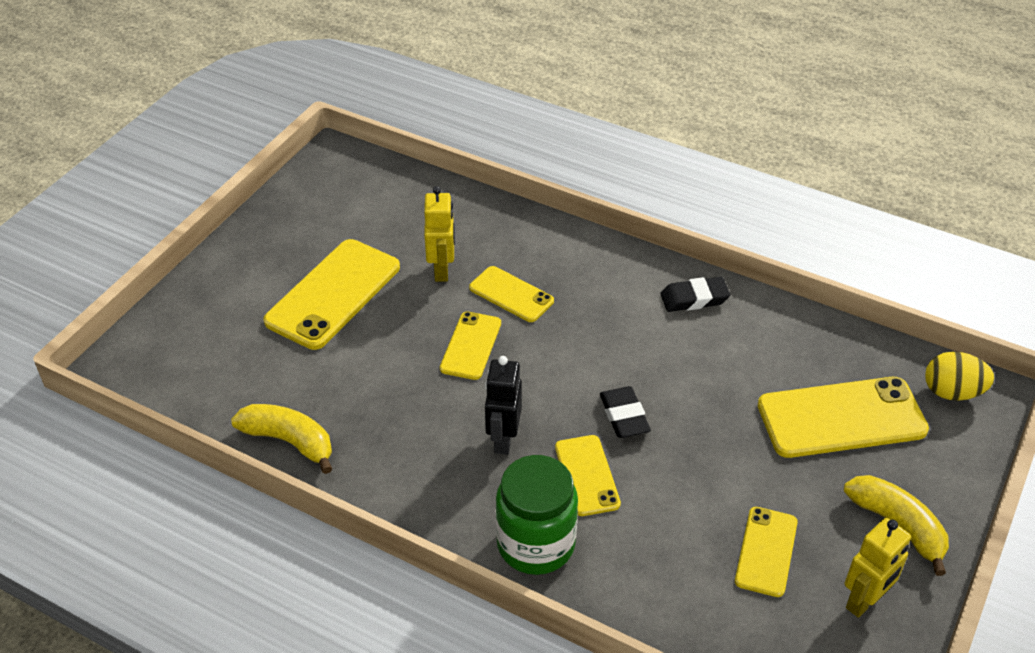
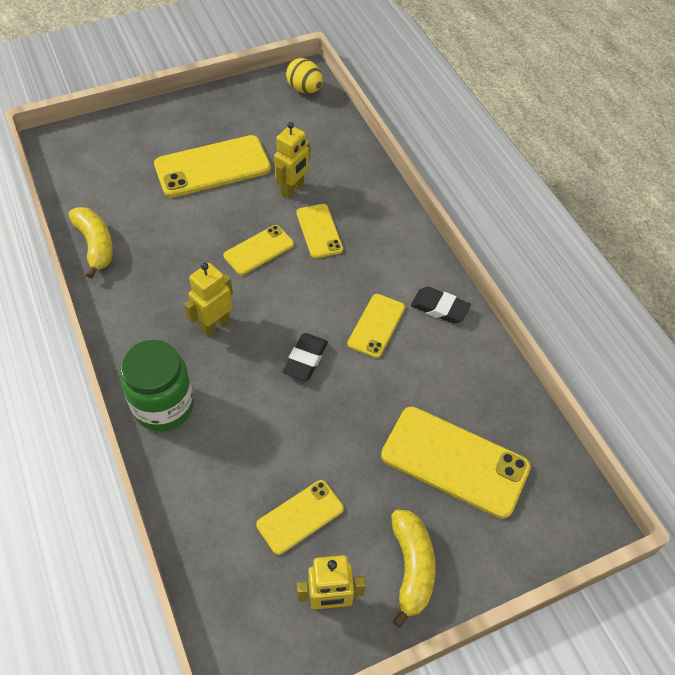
camera: 35 degrees right, 10 degrees up
(503, 439) = (214, 324): black robot -> yellow robot
(587, 475) = (240, 383): yellow phone -> yellow phone (376, 326)
(952, 392) = (562, 500): yellow egg -> yellow egg (304, 89)

